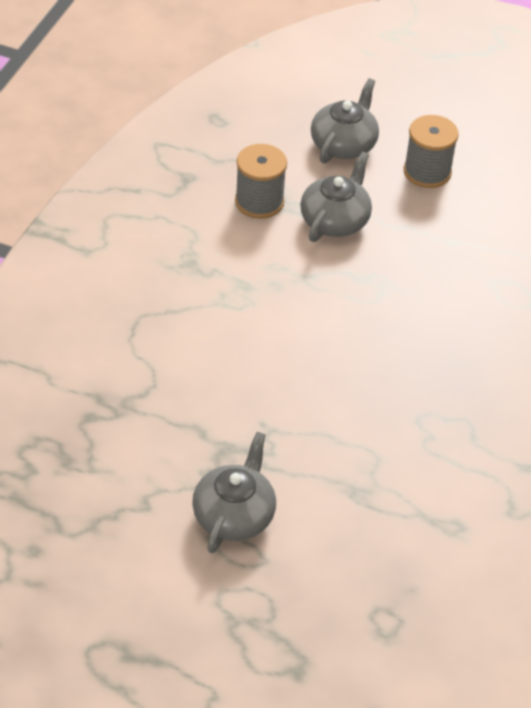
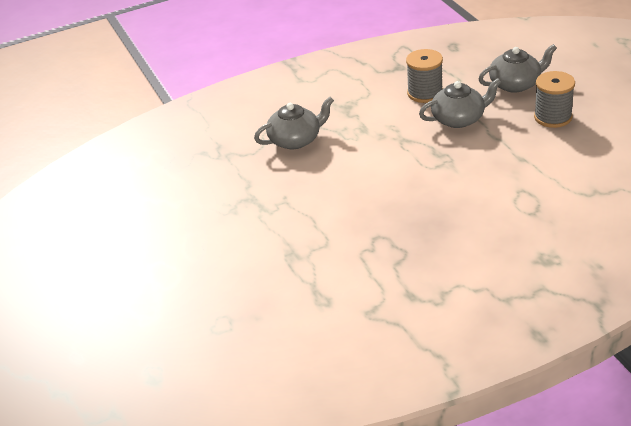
camera: 50 degrees right, 10 degrees down
(234, 514) = (213, 230): grey teapot -> grey teapot (296, 140)

